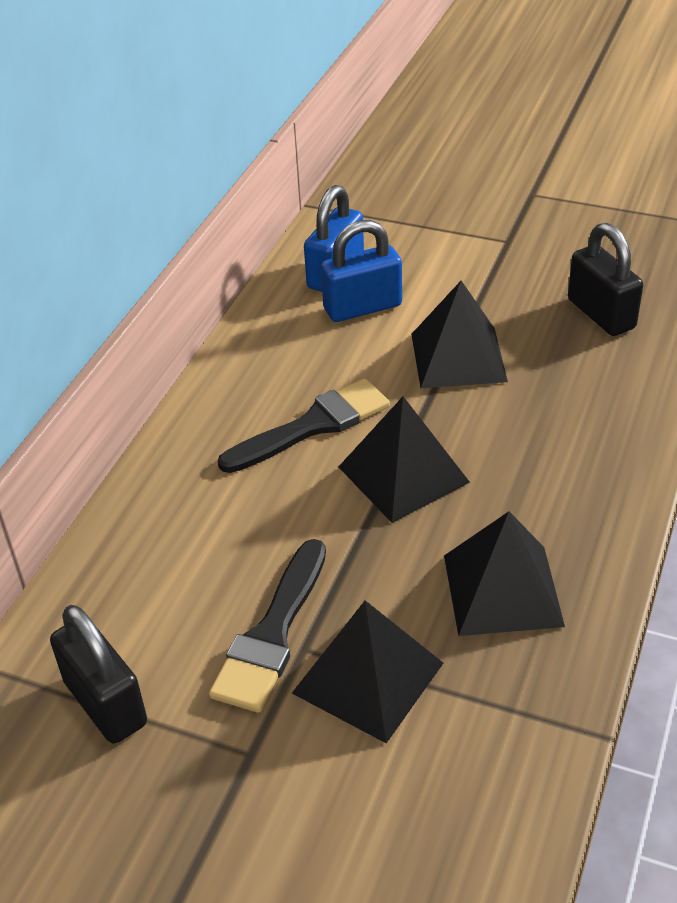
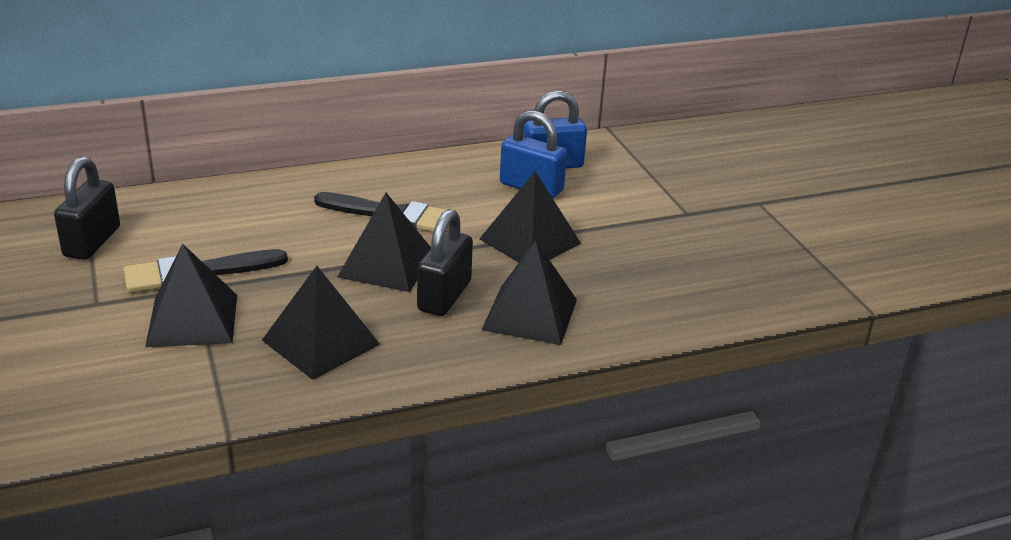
camera: 45 degrees right, 10 degrees down
(582, 420) = (530, 314): none -> black pyramid
(601, 314) = (660, 281): black padlock -> black padlock (444, 296)

